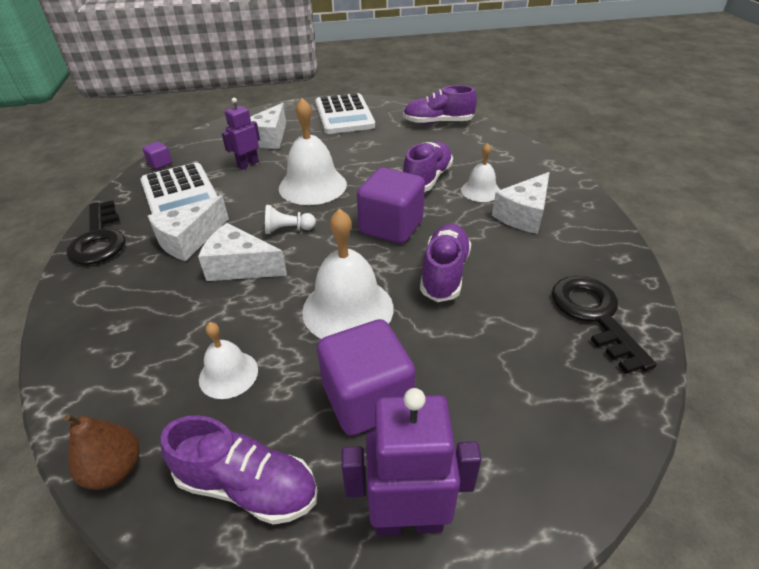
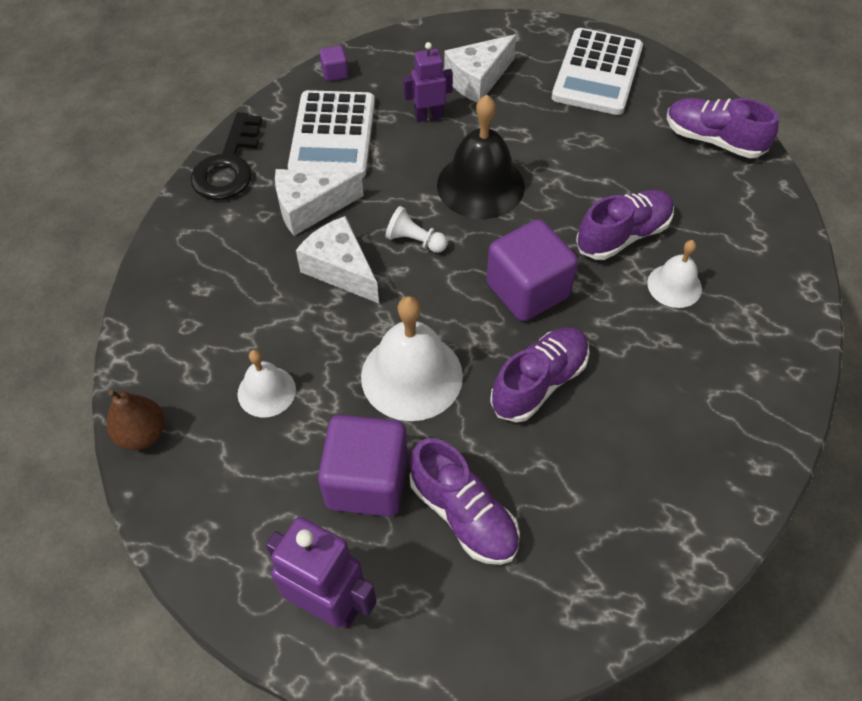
camera: 30 degrees right, 15 degrees up
(247, 486) = (228, 504): purple shoe -> purple shoe (463, 514)
(312, 186) = (480, 185): white bell -> black bell
(523, 215) = (696, 348): white cheese -> none
(594, 315) = (656, 518): black key -> none

